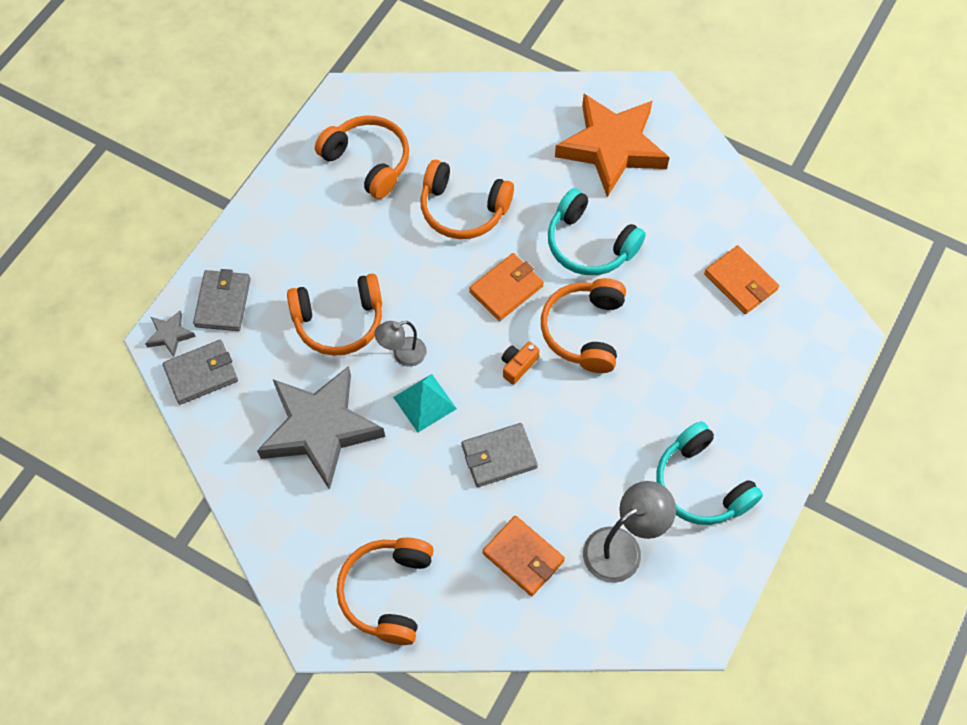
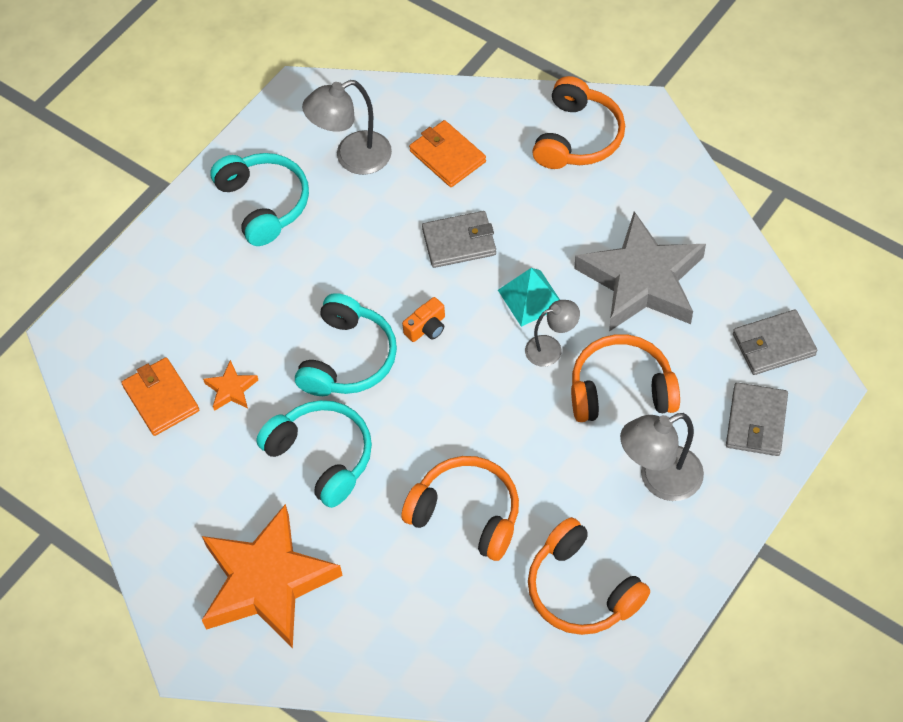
camera: 170 degrees left, 5 degrees down
(170, 335) = (813, 389): grey star -> none
(307, 248) = (659, 479): none -> grey lamp
(506, 289) = (427, 411): orange wallet -> none
(584, 331) = (348, 358): orange headphones -> turquoise headphones
(681, 295) = (231, 389): none -> orange star

